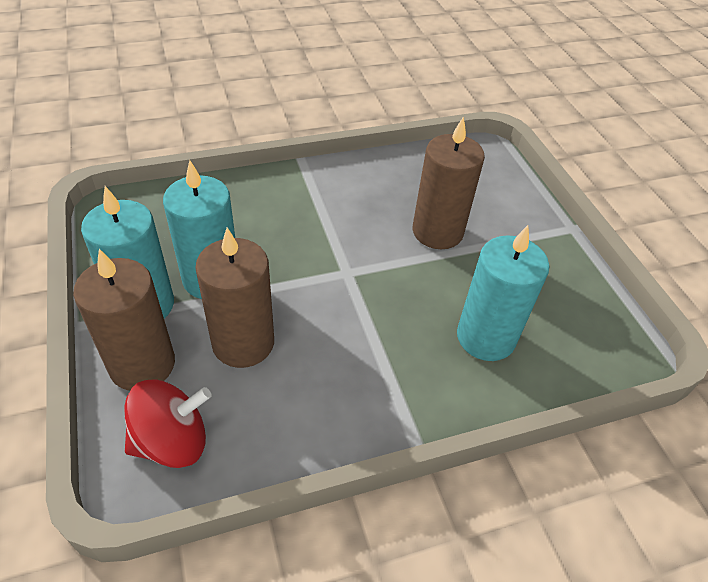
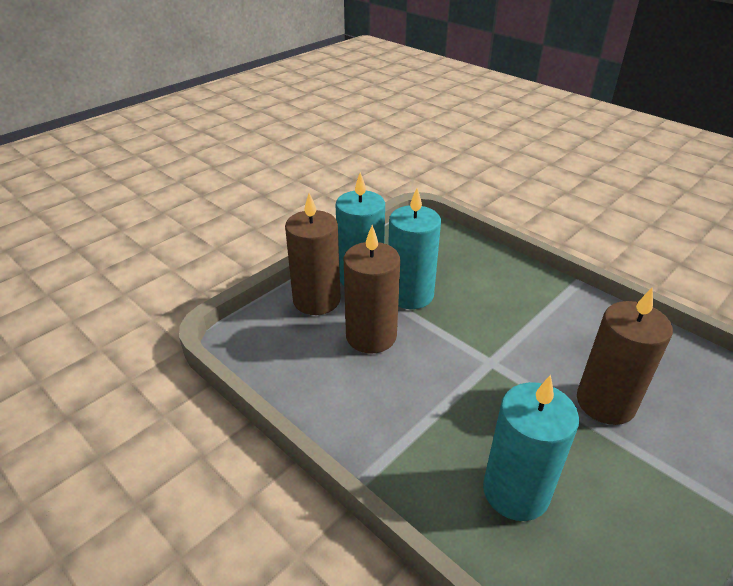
camera: 65 degrees right, 10 degrees down
(172, 441) = (272, 341): red spinning top -> none

